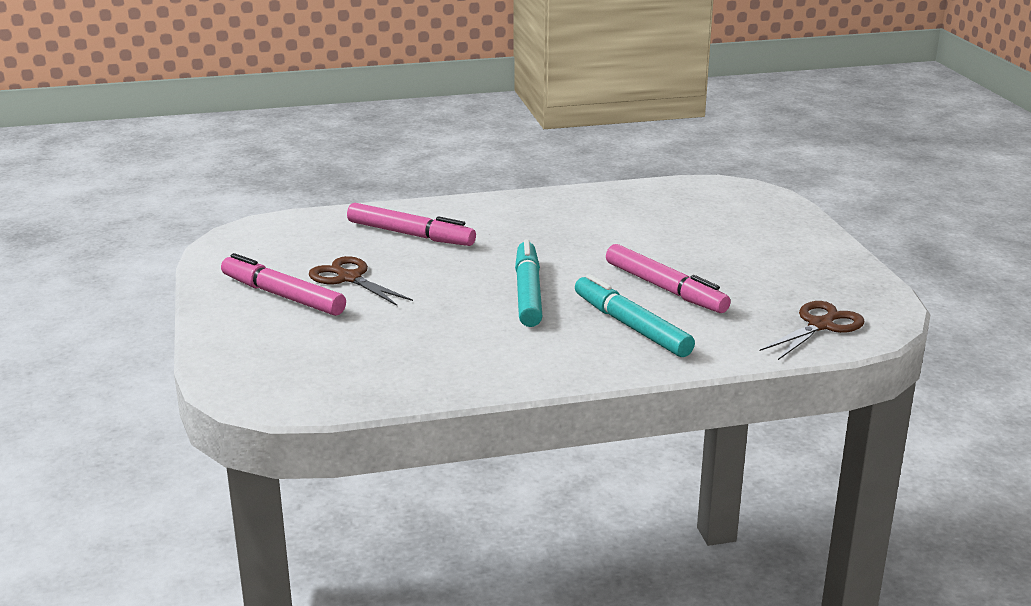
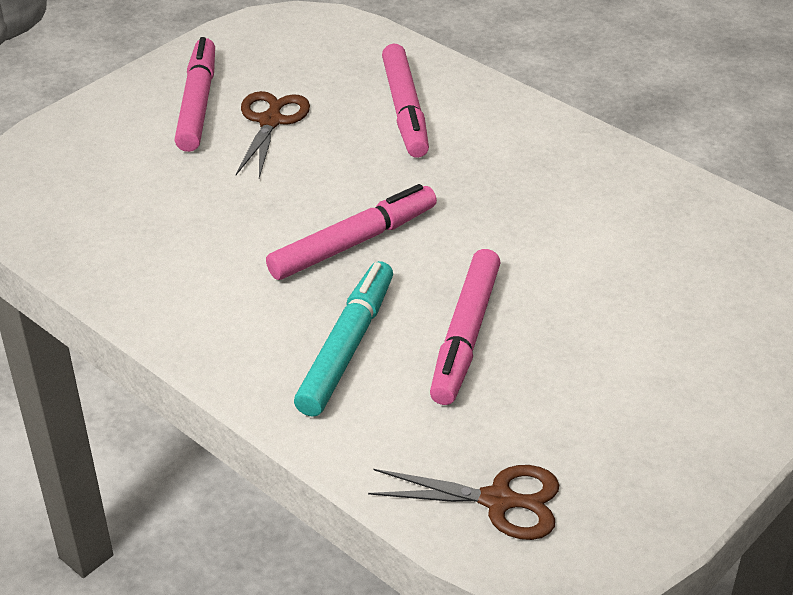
camera: 55 degrees right, 15 degrees up
(528, 293) = (353, 242): turquoise marker -> pink marker

